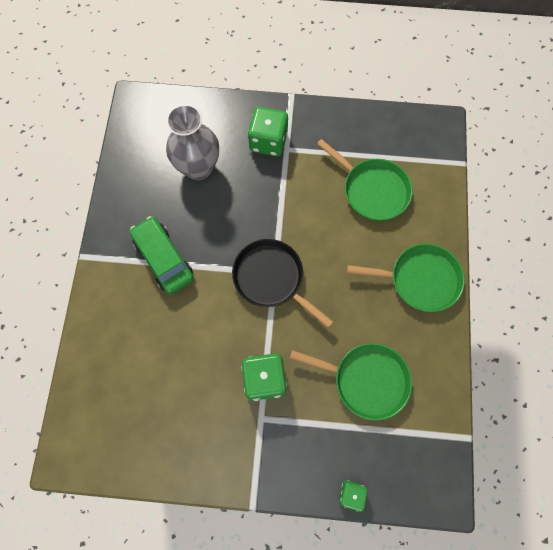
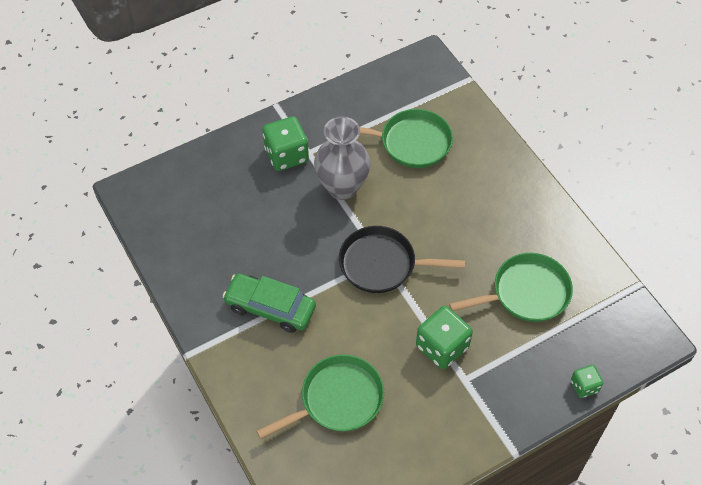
camera: 35 degrees left, 15 degrees down
(198, 168) = (239, 213): grey vase -> grey vase (342, 187)
(420, 279) = (507, 189): green pan -> green pan (337, 399)

